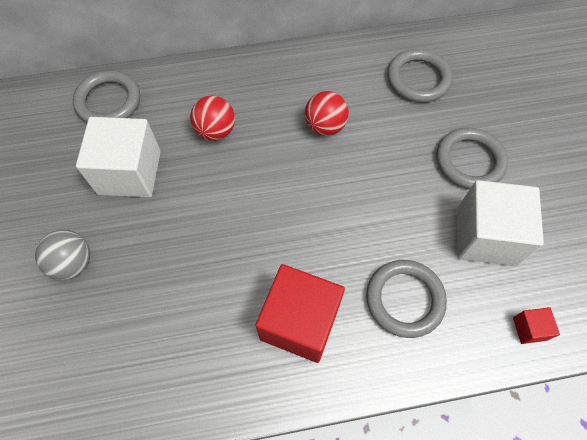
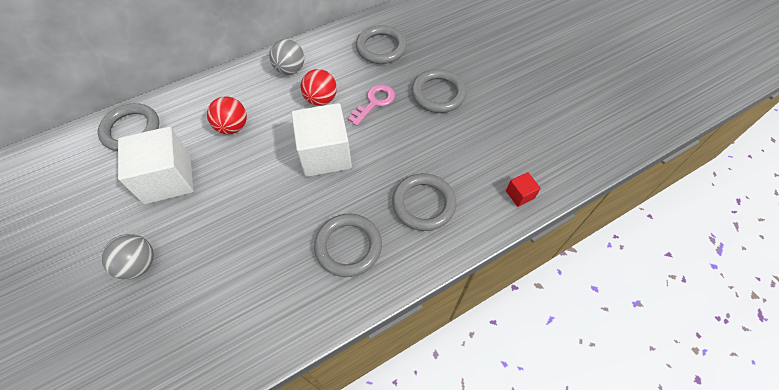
camera: 20 degrees left, 5 degrees down
(300, 322) = (348, 246): red cube -> grey ring
(301, 77) = (290, 69): none -> grey ball
(387, 149) = (374, 102): none -> pink key
(486, 236) = (467, 141): white cube -> white cube (325, 154)

